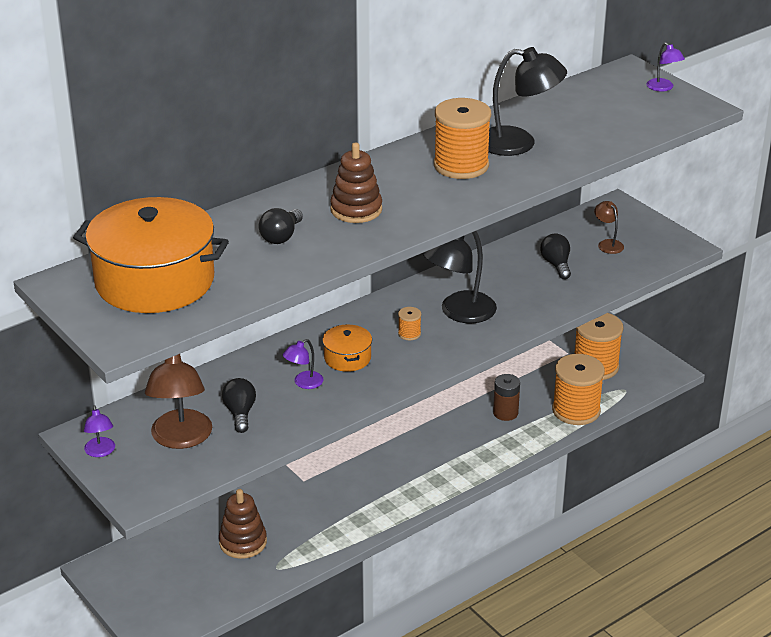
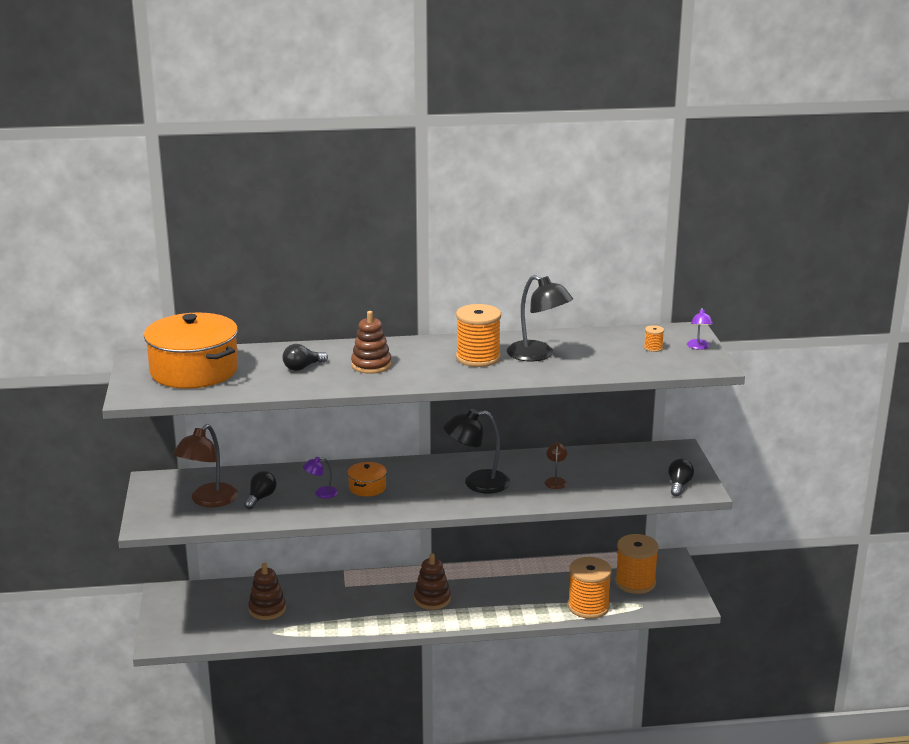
camera: 30 degrees right, 10 degrees down
(100, 452) = (153, 492): purple lamp -> none
(409, 334) = (426, 485): orange spool -> orange spool (653, 348)
(412, 461) = (432, 599): none -> brown stacking toy
(505, 413) = (532, 591): brown battery -> none
(556, 265) = (585, 474): black light bulb -> black light bulb (679, 485)
(607, 244) = (641, 471): brown lamp -> brown lamp (555, 481)

